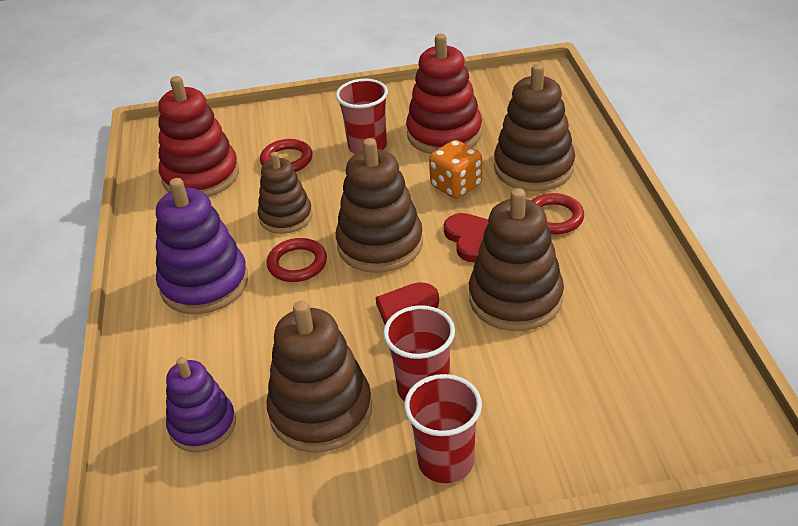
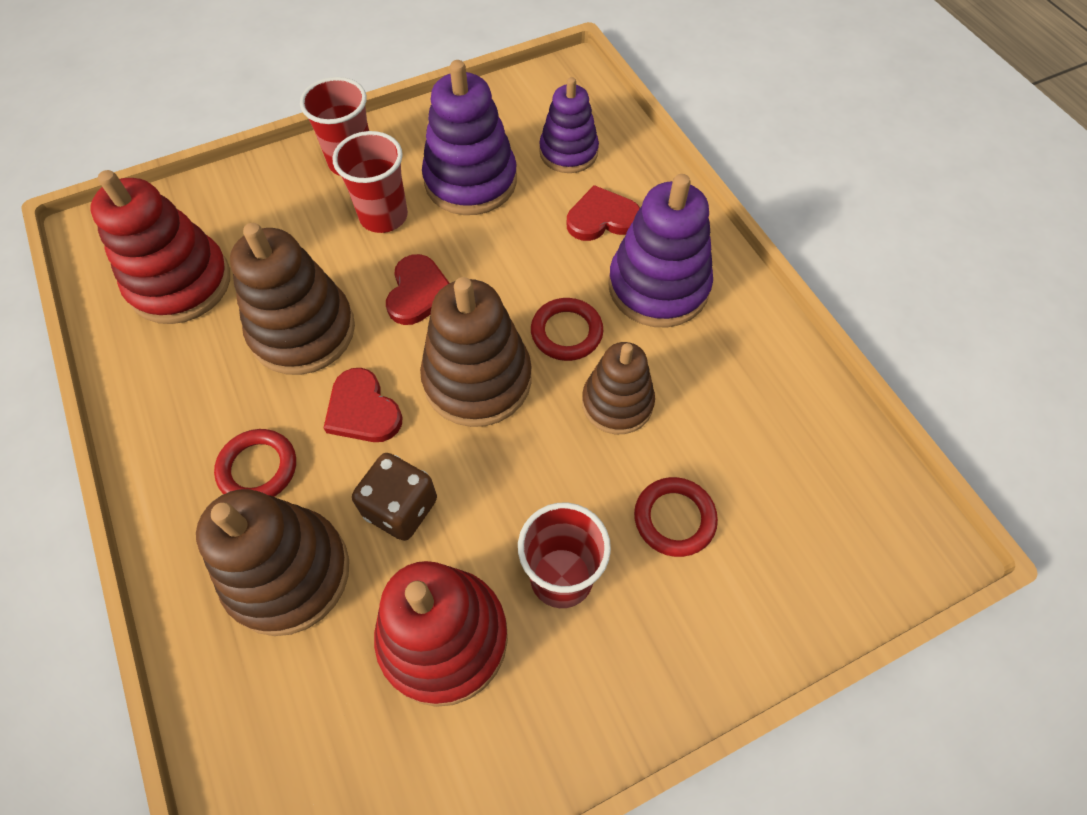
camera: 160 degrees right, 20 degrees up
(201, 176) = (781, 459): red stacking toy -> red stacking toy (180, 283)
(213, 348) = (602, 218): none -> red heart
(321, 411) = (470, 181): brown stacking toy -> purple stacking toy
(456, 186) = (401, 508): orange dice -> brown dice

